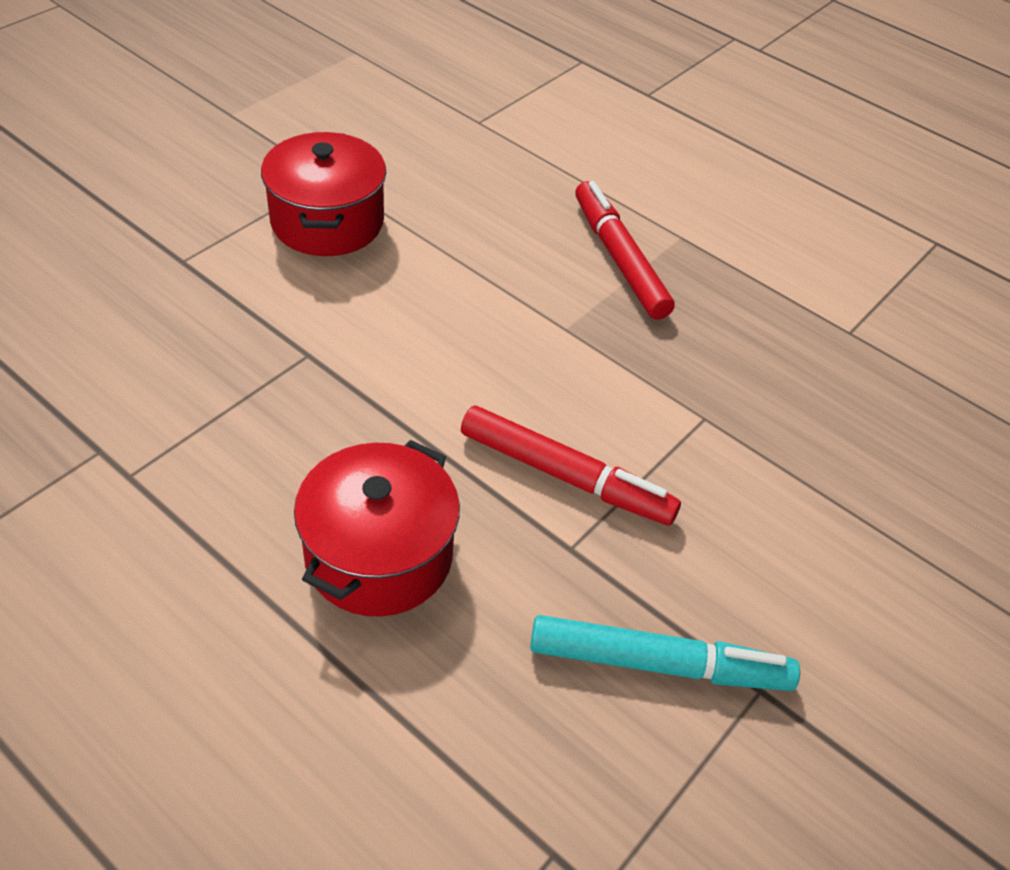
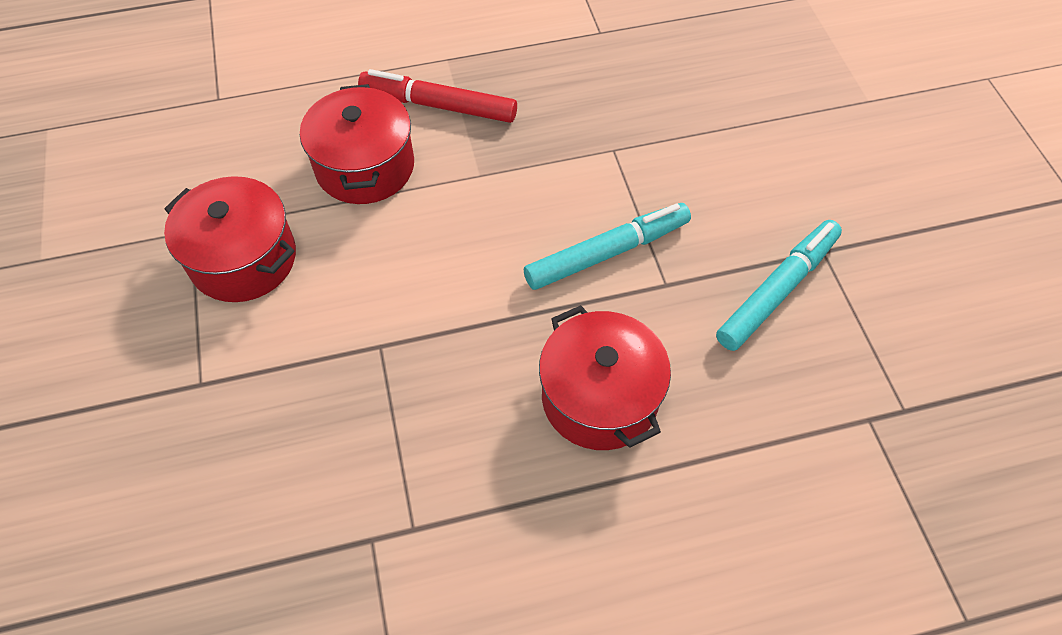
camera: 50 degrees left, 10 degrees up
(497, 246) = (365, 167): none -> red pot
(565, 476) = (607, 253): red marker -> turquoise marker

